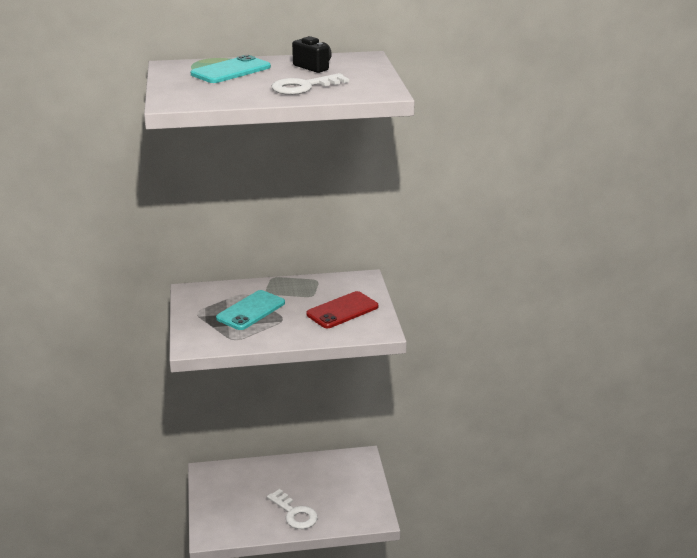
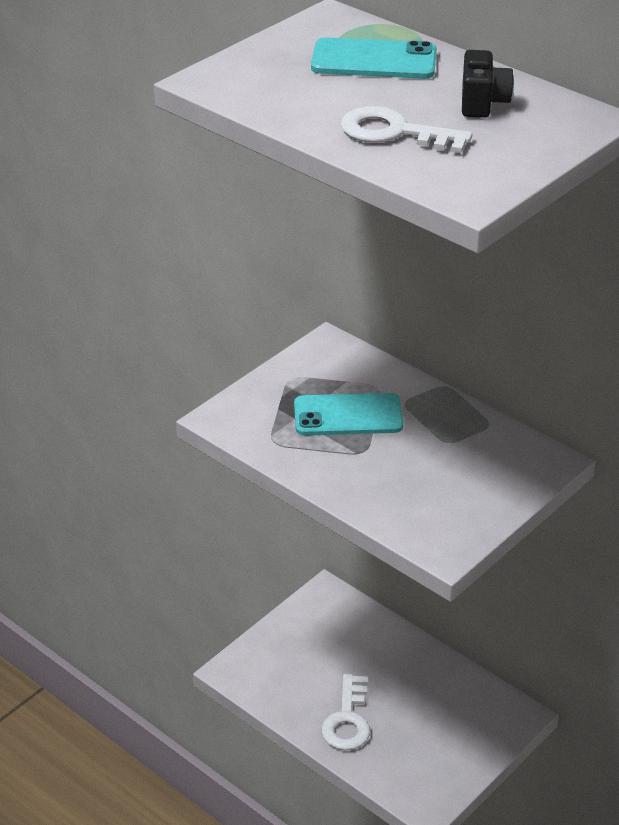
camera: 50 degrees right, 10 degrees up
(342, 310) = (447, 488): red phone -> none

